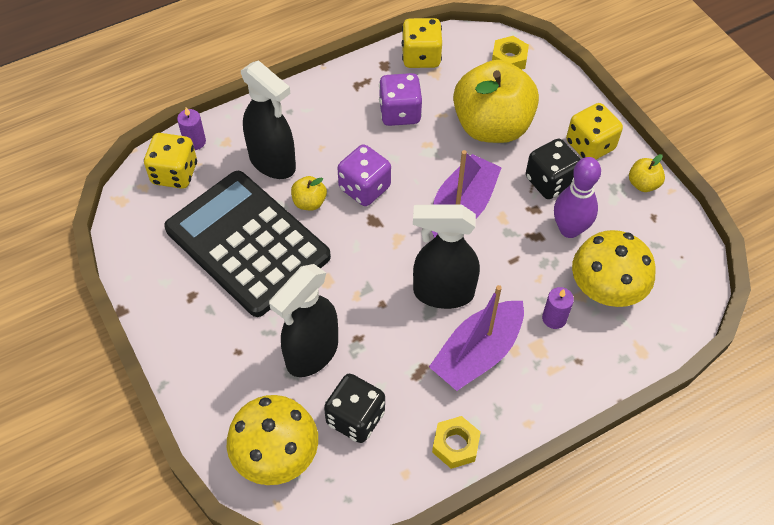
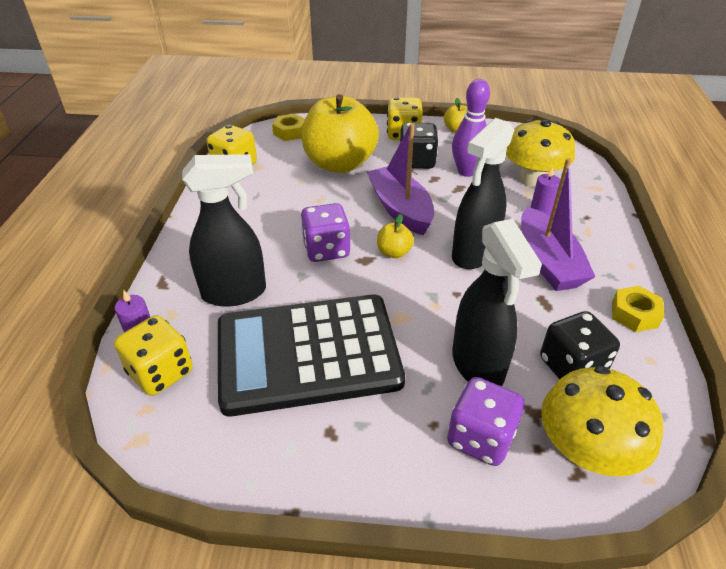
camera: 55 degrees left, 15 degrees down
(309, 202) = (305, 289): yellow apple -> yellow apple (394, 252)
(400, 113) = (274, 199): purple dice -> purple dice (480, 438)

